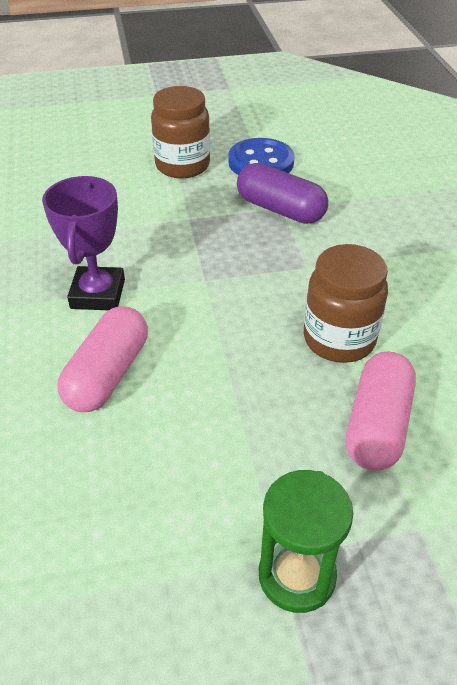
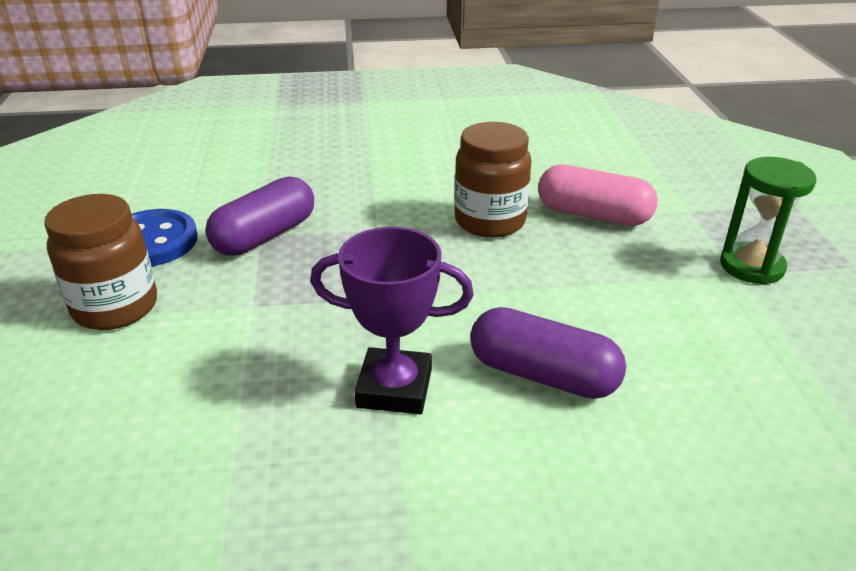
camera: 85 degrees left, 10 degrees down
(108, 374) = (543, 375): pink capsule -> purple capsule

